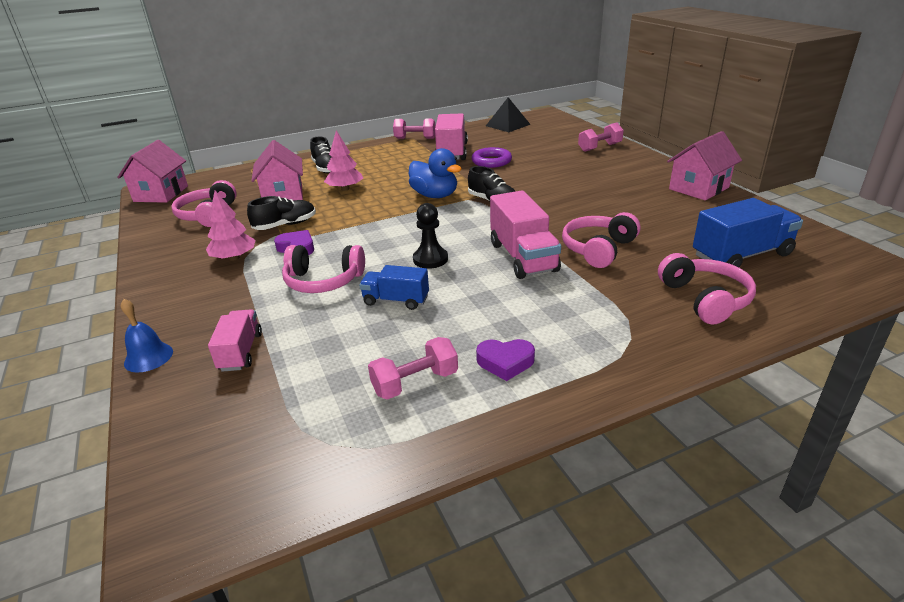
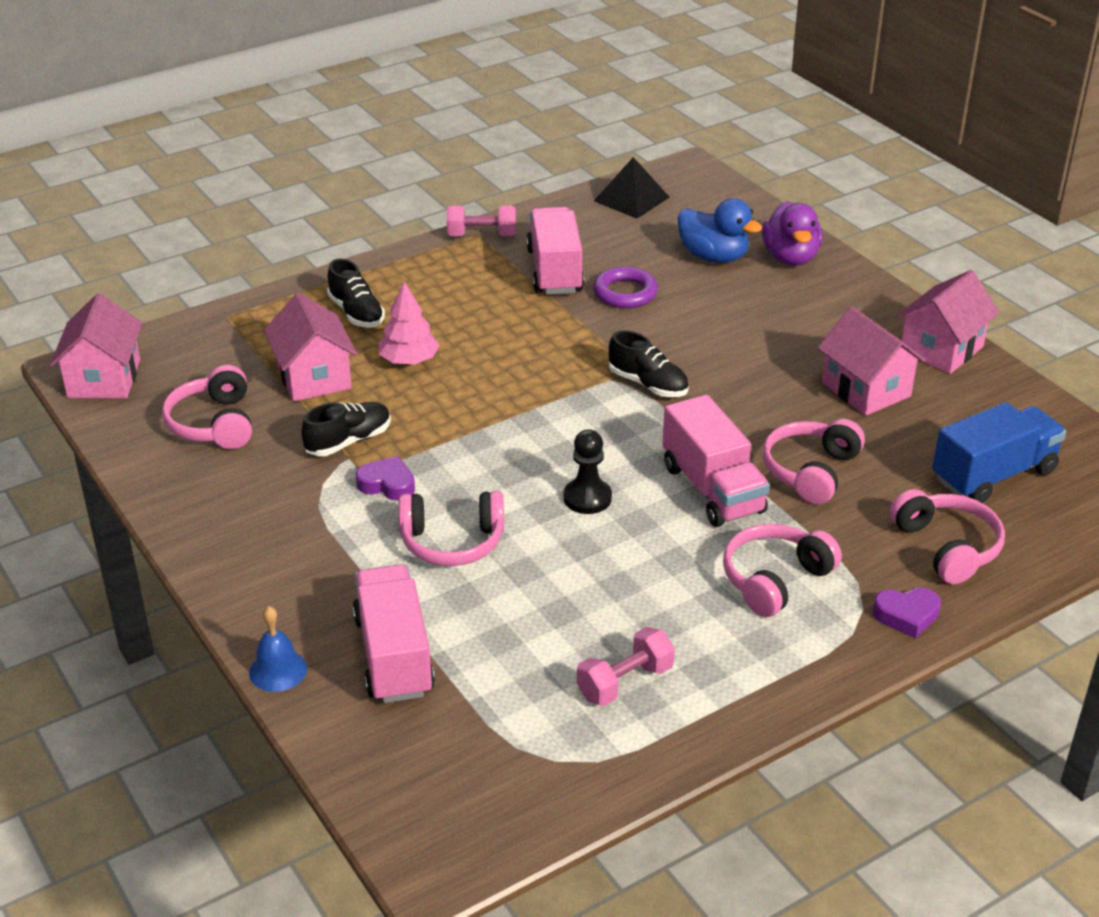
camera: 10 degrees left, 5 degrees up
(234, 258) = (302, 507): pink tree -> none
(241, 352) = (394, 656): pink truck -> pink truck, size x1.65
(396, 300) = (563, 568): blue truck -> none
(435, 195) = (556, 373): blue duck -> blue duck (713, 257)
(505, 362) = (722, 649): purple heart -> purple heart (906, 615)
(559, 315) = (775, 579): none -> pink headphones
(599, 147) = (790, 257): pink dumbbell -> purple duck
(644, 207) = (866, 389): none -> pink house

